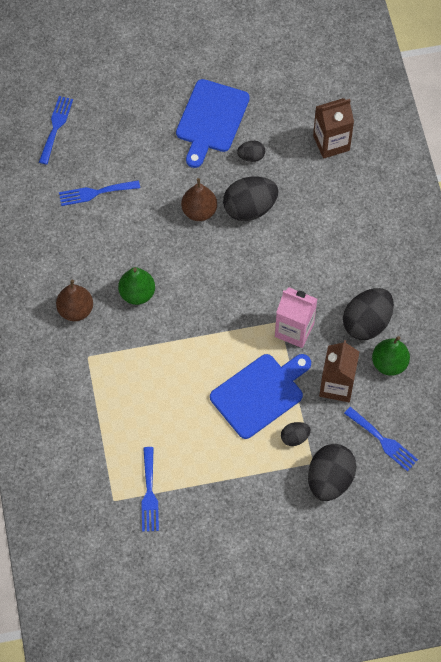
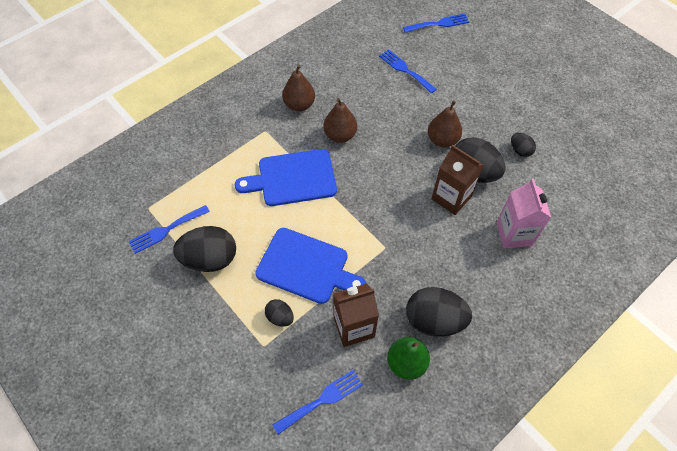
camera: 60 degrees right, 5 degrees down
(137, 293) = (340, 135): green pear -> brown pear
(211, 119) = (528, 109): blue cutting board -> blue cutting board (293, 178)
(294, 330) = (385, 263): pink carton -> pink carton (514, 234)
(329, 480) = (254, 370): black egg -> black egg (210, 259)
(331, 143) = (584, 201): brown carton -> brown carton (451, 198)
(383, 441) = (322, 400): blue fork -> blue fork turned 135 degrees counterclockwise

